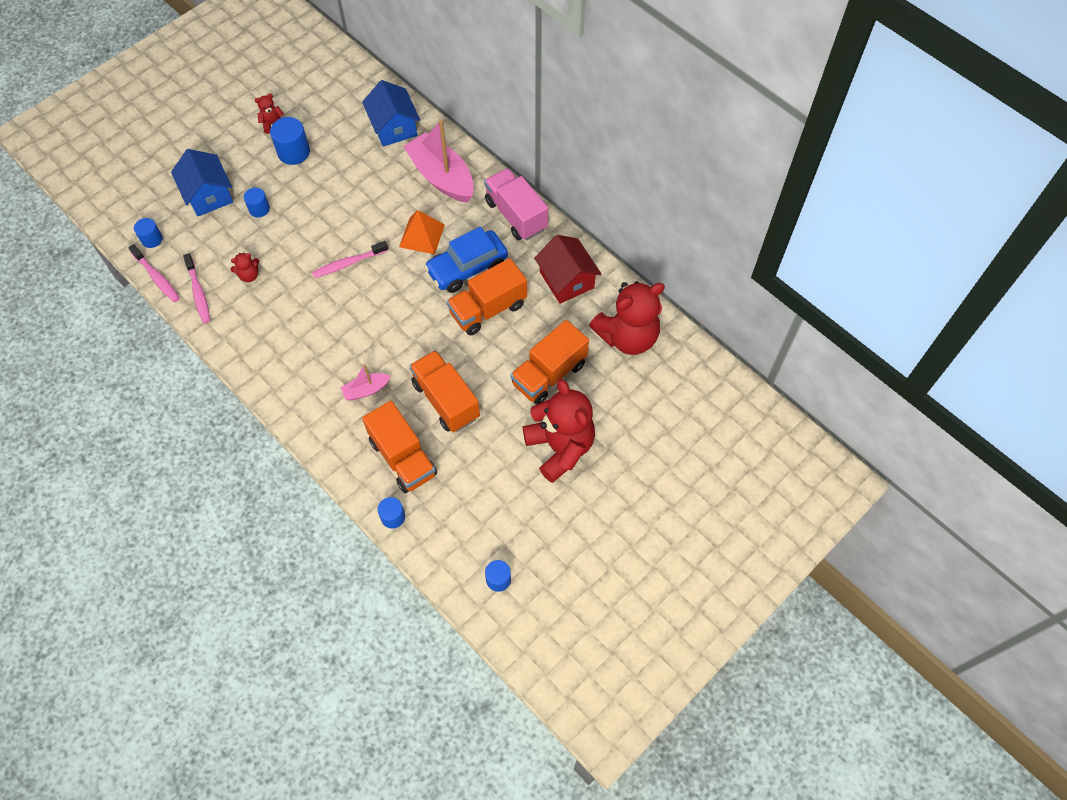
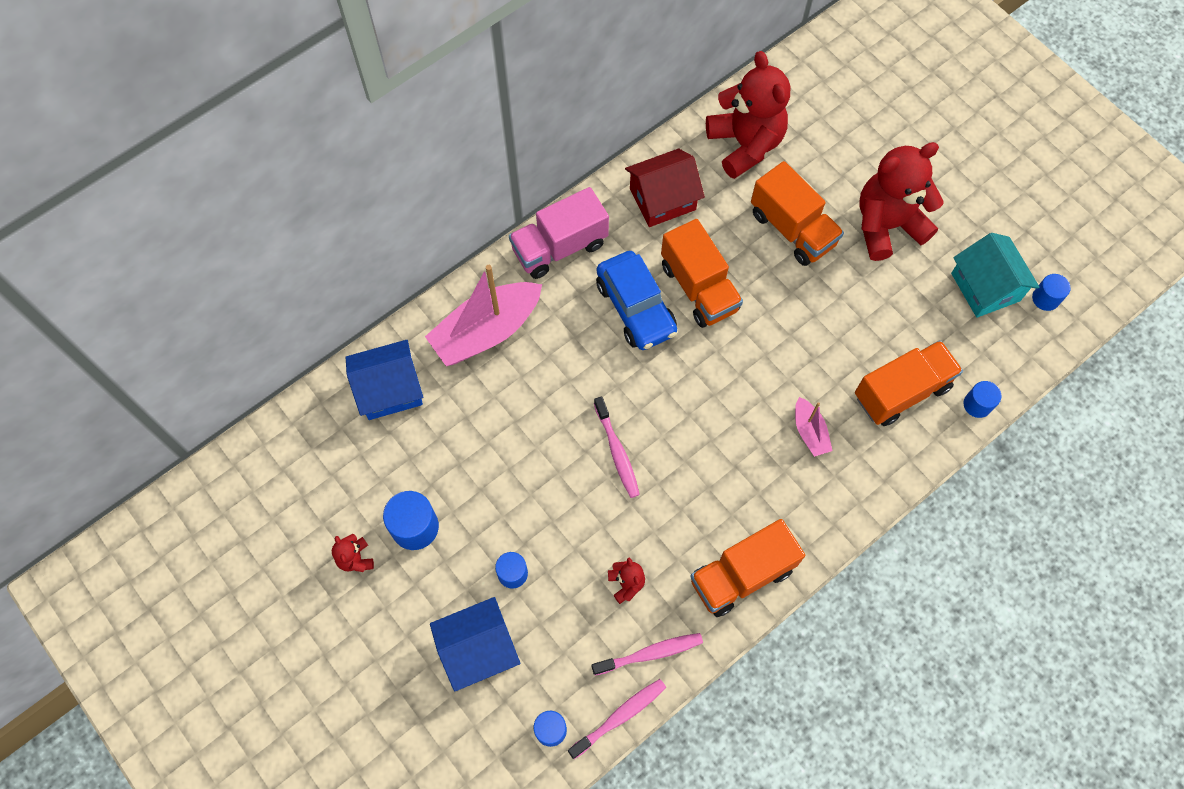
camera: 85 degrees left, 5 degrees up
(422, 235) = (580, 359): orange pyramid -> none
(446, 400) = (825, 341): orange truck -> orange truck (741, 575)
(506, 527) = (985, 287): none -> turquoise house

